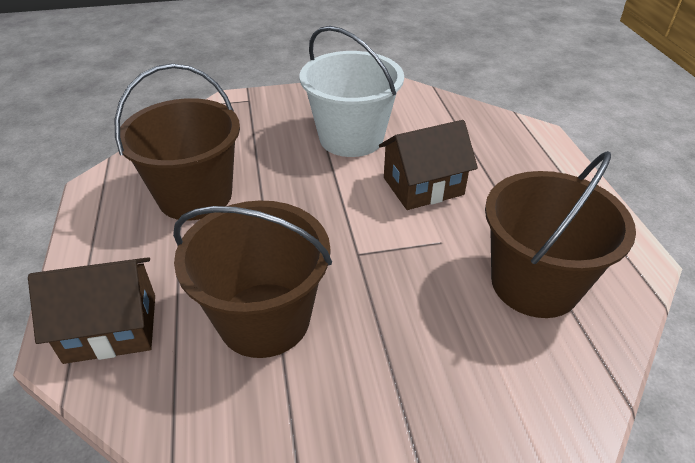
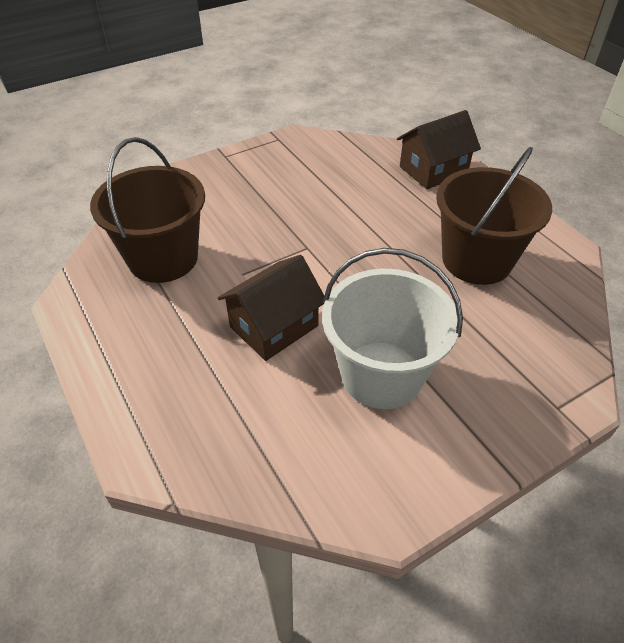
camera: 160 degrees right, 5 degrees up
(264, 319) = (346, 194): brown bucket -> none

